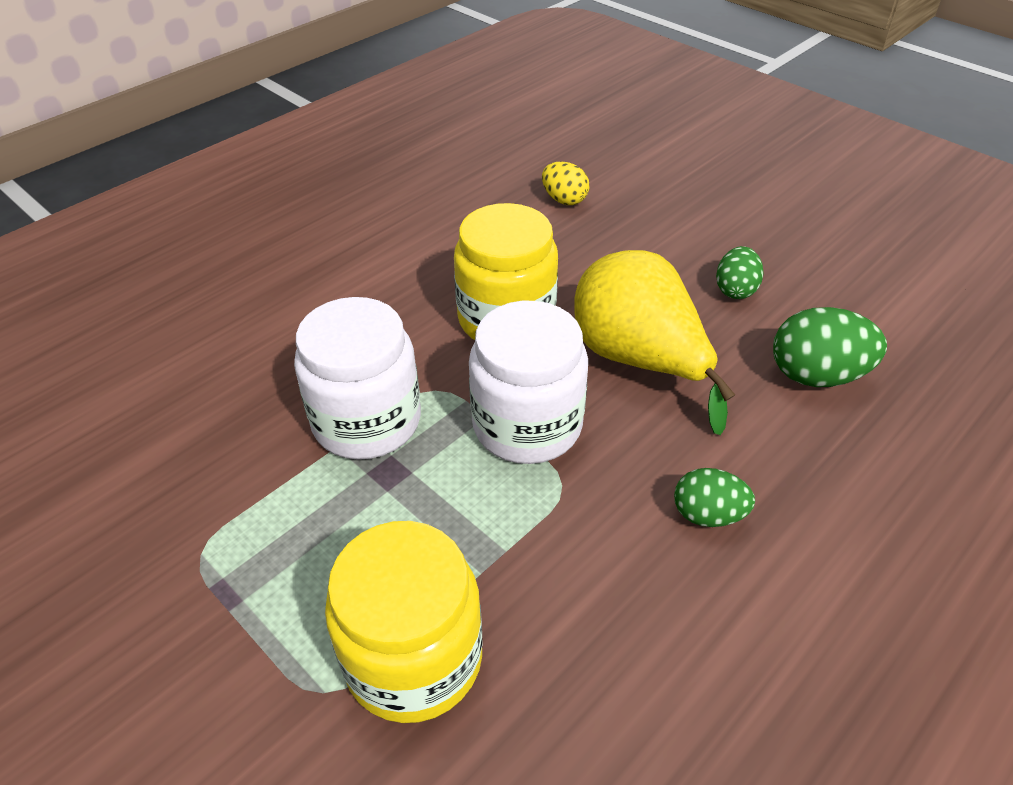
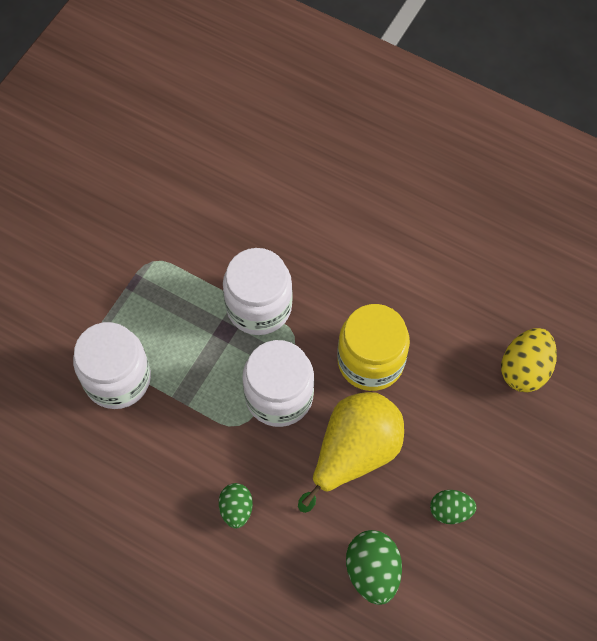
camera: 75 degrees right, 20 degrees up
(413, 658) = (117, 378): yellow jar -> white jar
(564, 200) = (524, 369): yellow egg -> yellow egg, size x1.57

